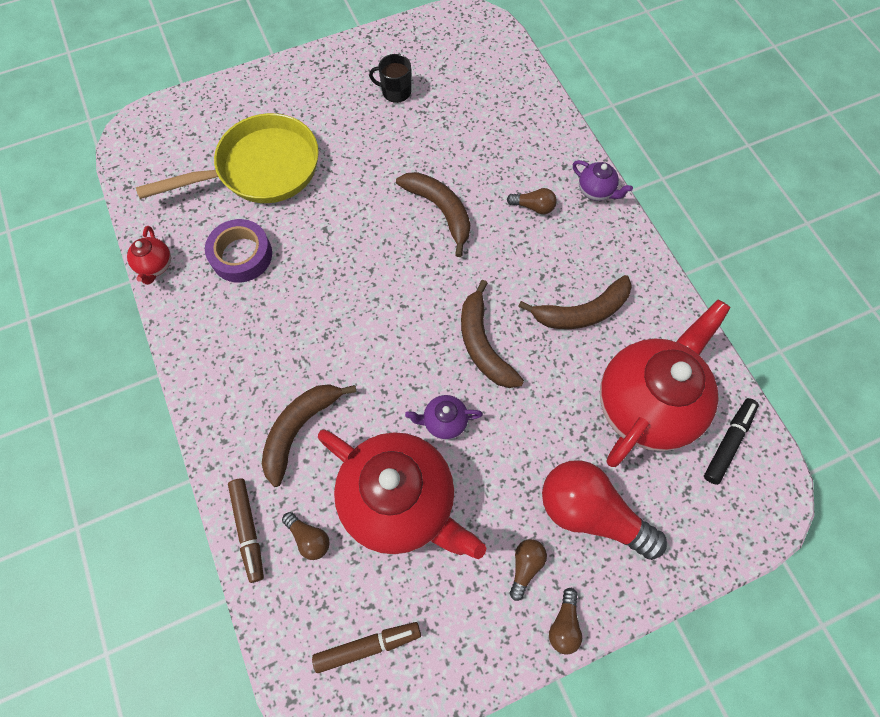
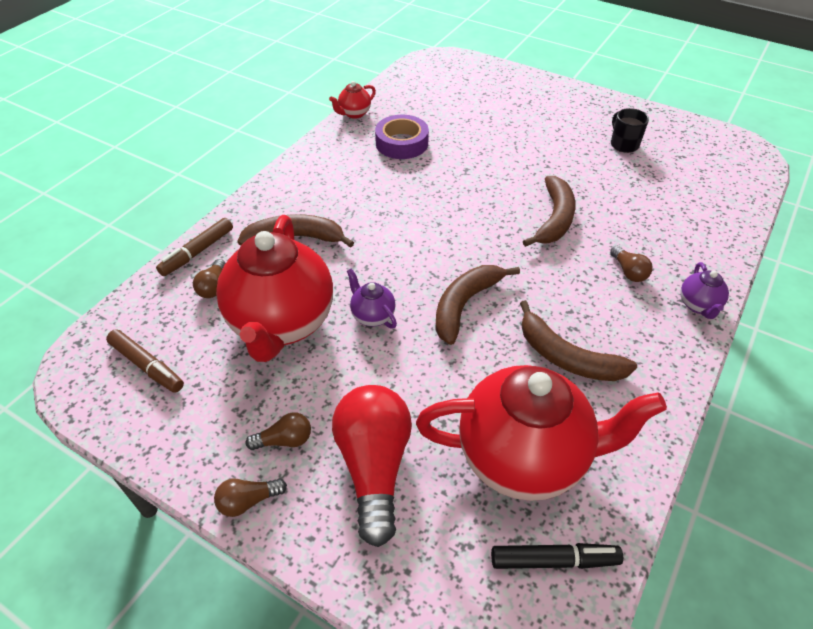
camera: 55 degrees right, 20 degrees down
(261, 169) = (476, 118): yellow pan -> none

